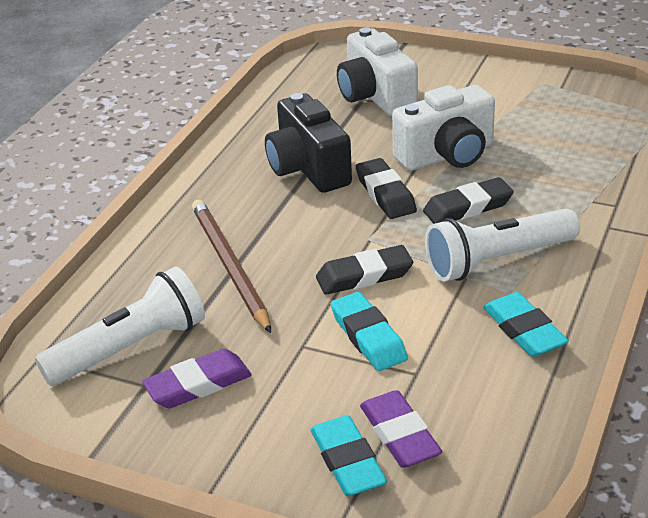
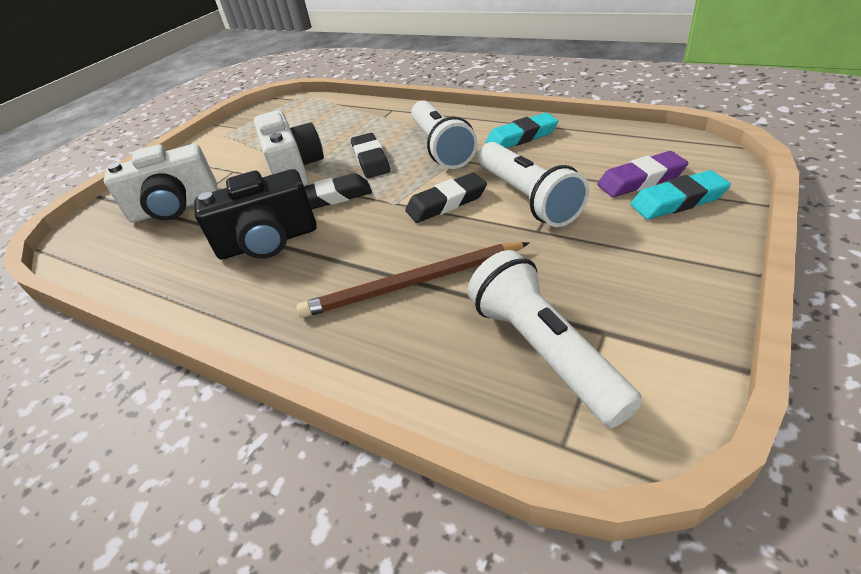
camera: 80 degrees left, 5 degrees up
(198, 384) = (599, 291): purple eraser -> none
(364, 276) = (446, 203): black eraser -> black eraser turned 75 degrees clockwise
(368, 337) = (527, 198): turquoise eraser -> white flashlight

